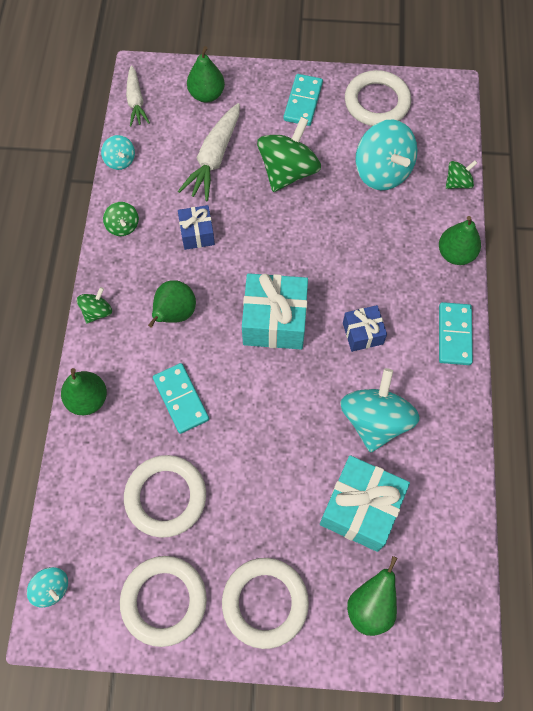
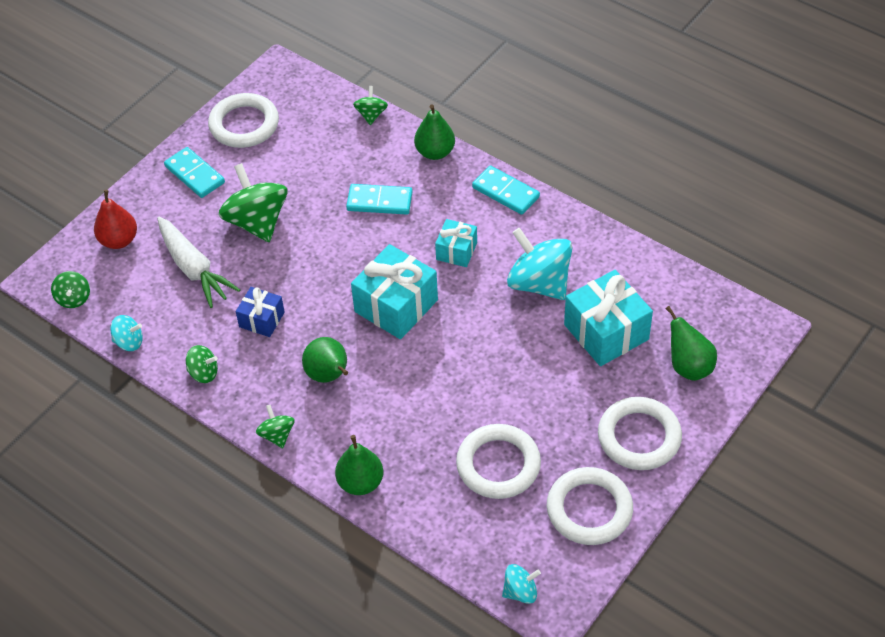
camera: 55 degrees left, 15 degrees down
(136, 101) = (74, 298): white carrot -> green spinning top
(181, 399) = (416, 410): turquoise domino -> turquoise domino (379, 201)
(206, 95) = (119, 240): green pear -> red pear
(362, 333) = (456, 251): blue gift -> turquoise gift
(382, 171) = (316, 157): turquoise spinning top -> none

